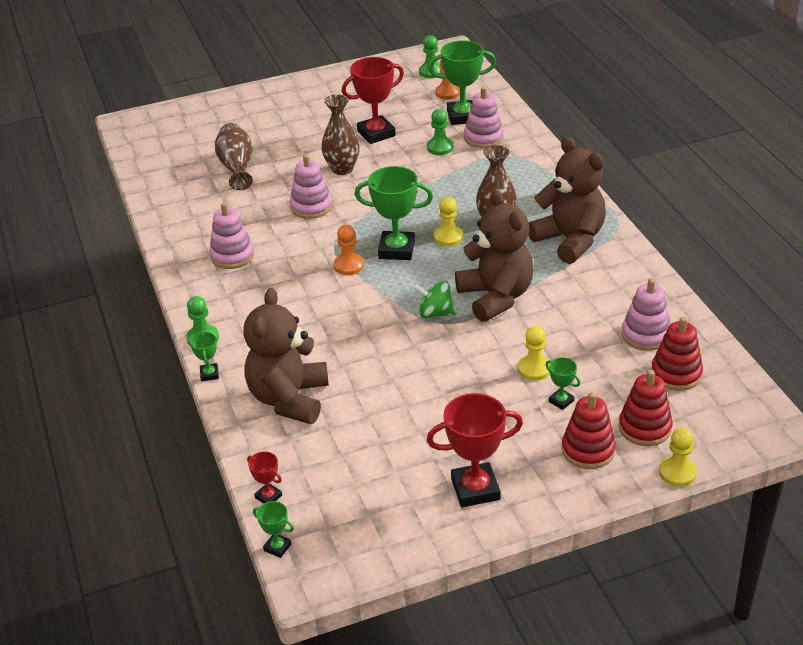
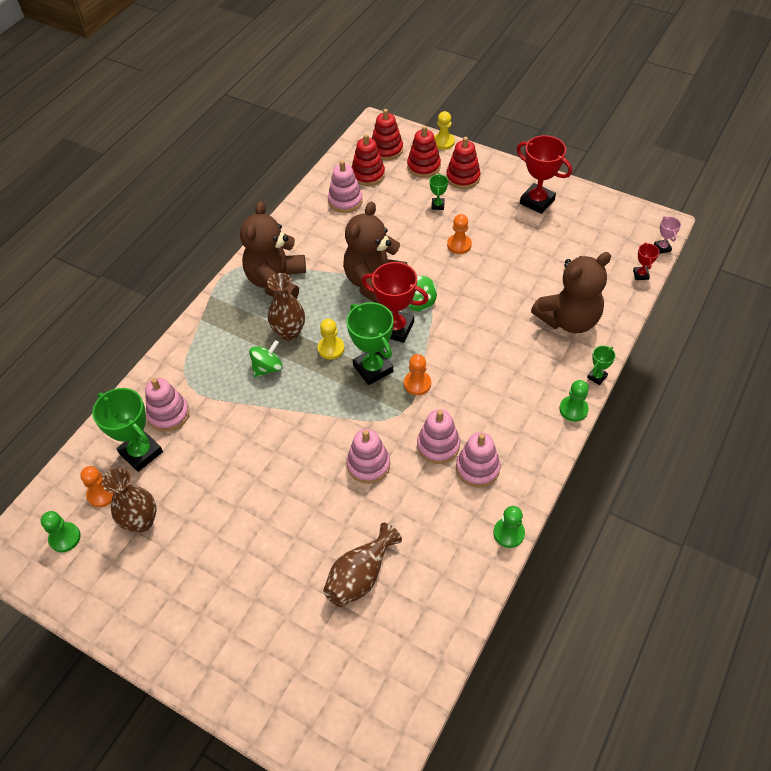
camera: 130 degrees left, 15 degrees up
(277, 547) = (662, 248): green trophy -> pink trophy
(278, 247) = (438, 445): none -> pink stacking toy
(342, 169) = (296, 484): brown vase -> brown vase (141, 521)
(376, 133) = (218, 501): red trophy -> red trophy (395, 328)
(440, 147) = (207, 435): green pawn -> green pawn (508, 533)
(470, 197) = (267, 368): none -> green spinning top
(480, 382) = (459, 245): none -> orange pawn
(534, 369) = (423, 229): yellow pawn -> none
(711, 413) = (386, 149): none -> red stacking toy

